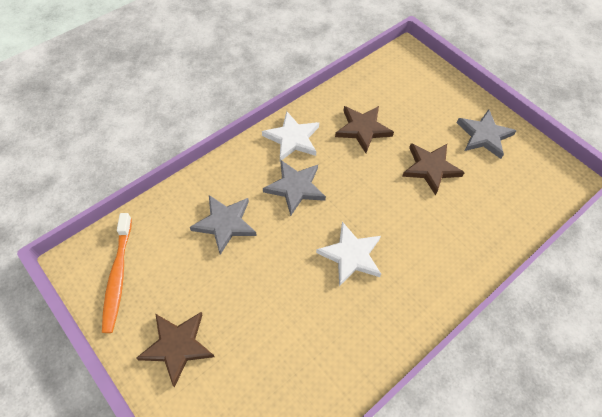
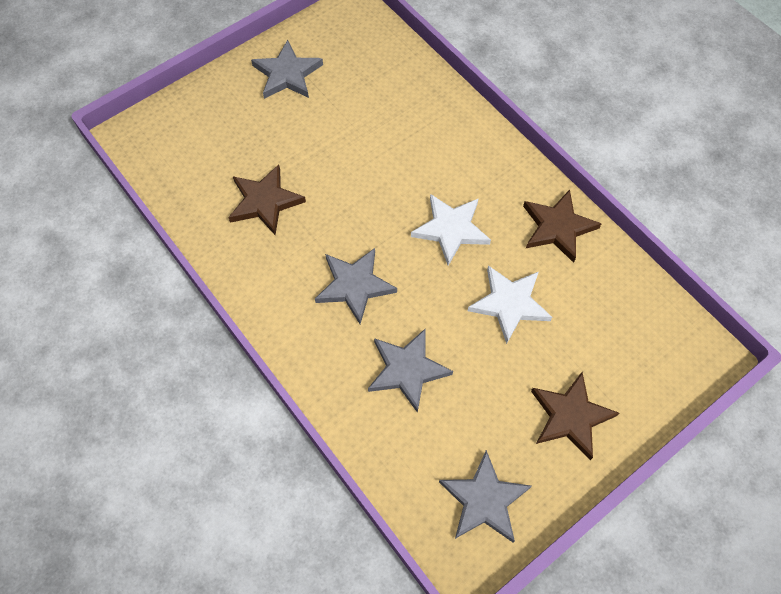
camera: 85 degrees left, 5 degrees up
(118, 276) = (484, 500): orange toothbrush -> grey star
(292, 139) = (274, 287): white star -> white star (509, 304)
(430, 168) = (332, 135): brown star -> brown star (557, 227)

